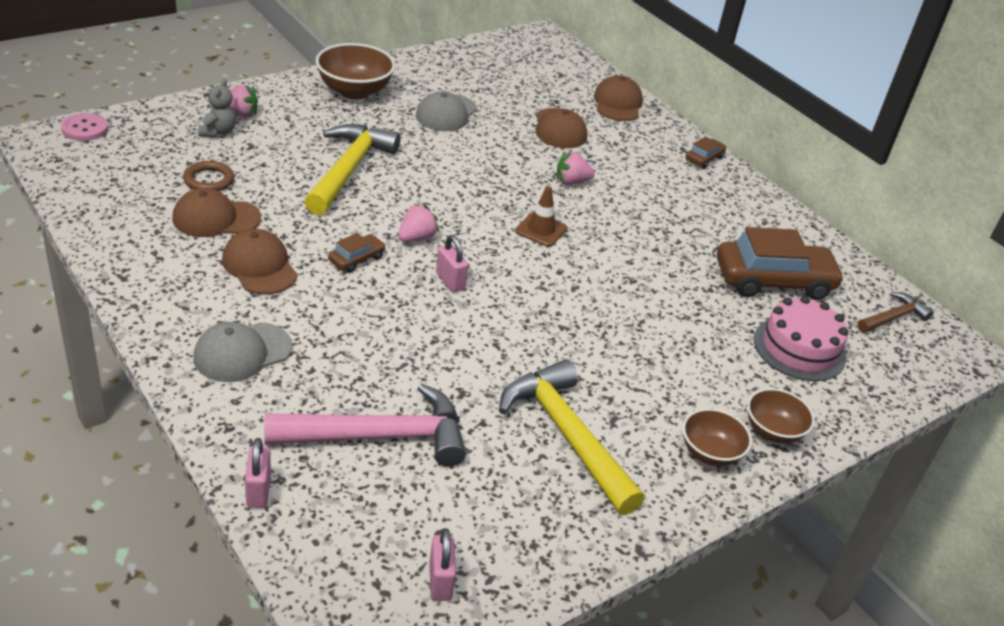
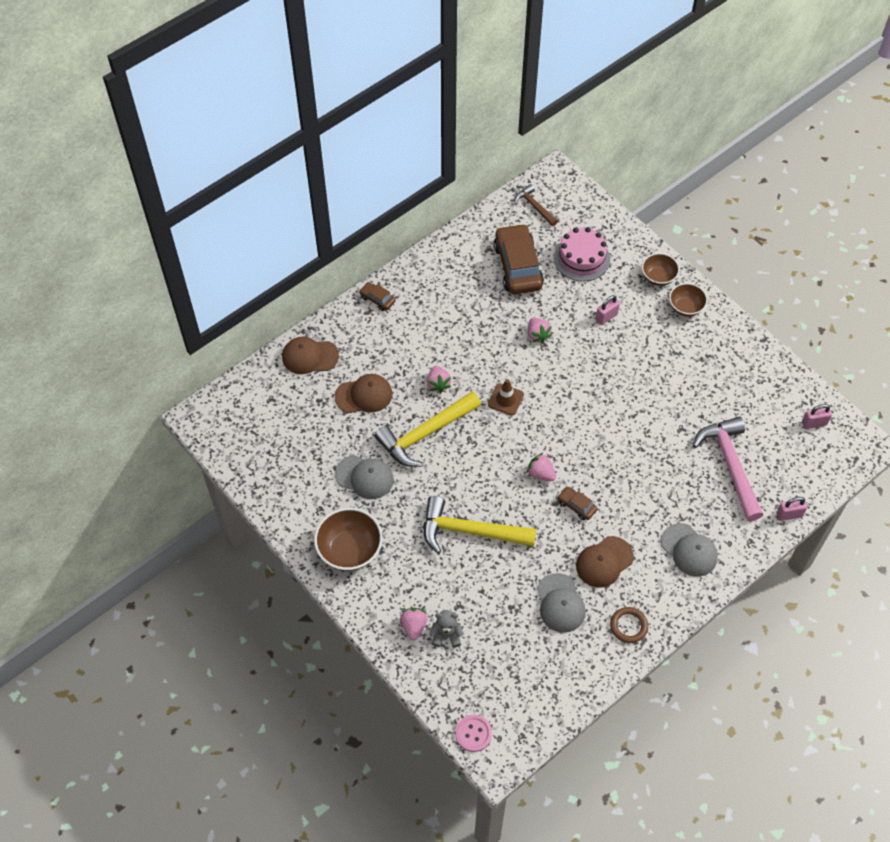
camera: 90 degrees left, 20 degrees up
(209, 180) = (515, 622): brown ring -> brown ring (628, 626)
(216, 218) = (560, 603): brown cap -> grey cap
(450, 281) = (581, 447): pink padlock -> pink padlock (606, 317)
(567, 435) = (696, 375): yellow hammer -> yellow hammer (425, 434)
(649, 277) = (537, 335): none -> pink strawberry

